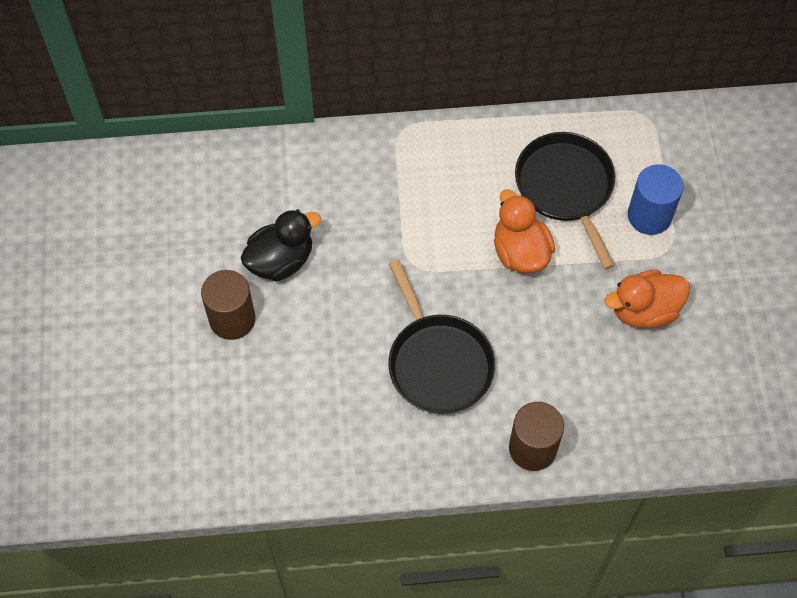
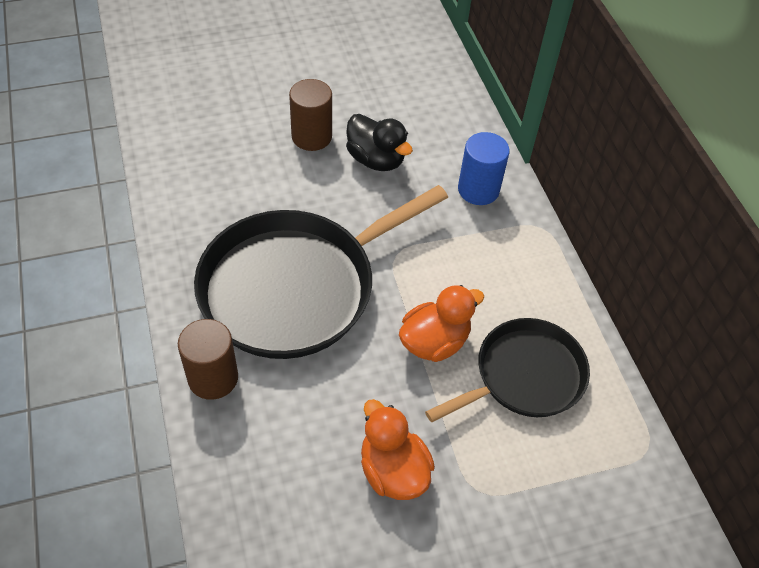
camera: 75 degrees right, 10 degrees down
(438, 362) = (295, 287): black pan -> black pan, size x1.65
(649, 216) = (516, 465): blue cylinder -> blue cylinder (478, 190)

